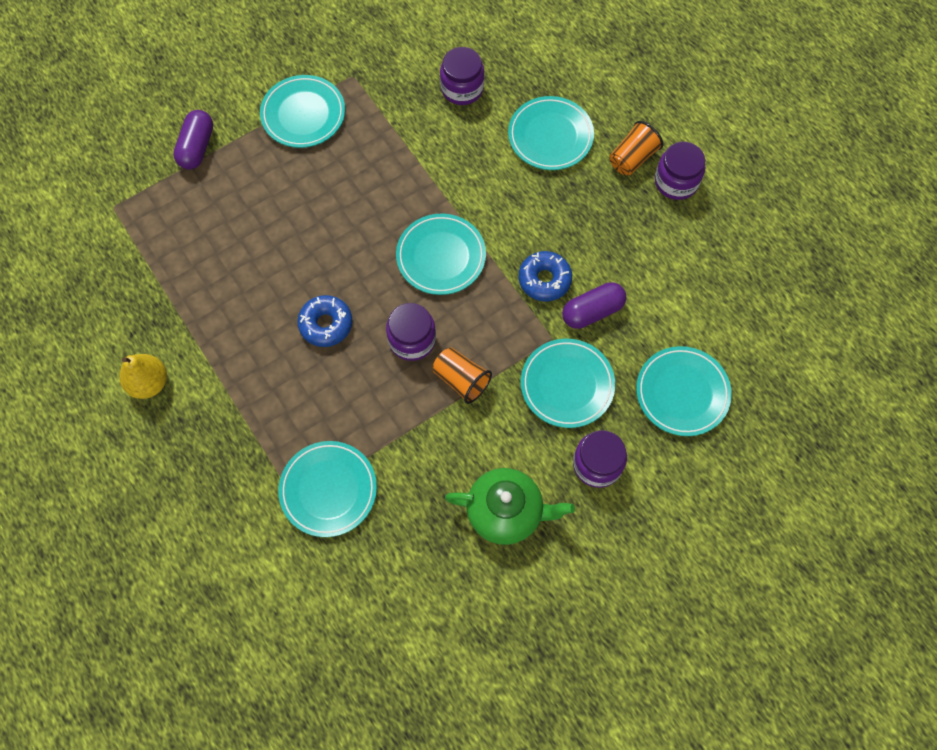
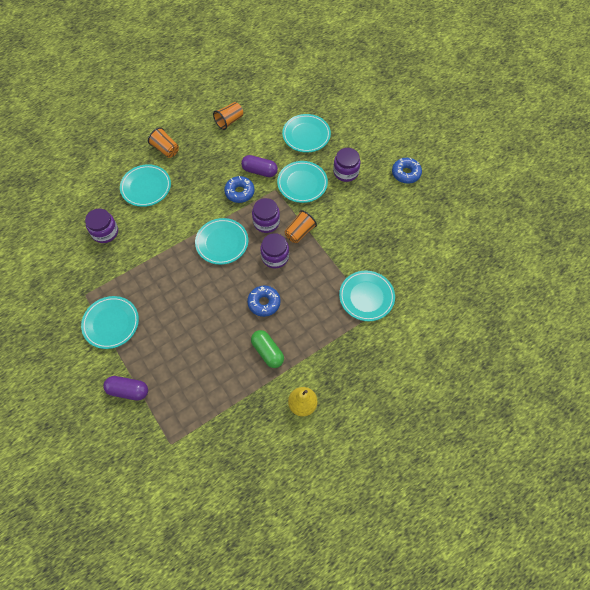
camera: 90 degrees left, 5 degrees down
(240, 331) = (267, 352): none -> green capsule
(506, 512) = (373, 212): green teapot -> none
(592, 311) = (259, 171): purple capsule -> purple capsule turned 45 degrees counterclockwise
(599, 582) = (406, 173): none -> blue donut
(676, 181) = (183, 130): purple jar -> purple jar (266, 222)
(705, 256) = (229, 121): none -> orange cup

